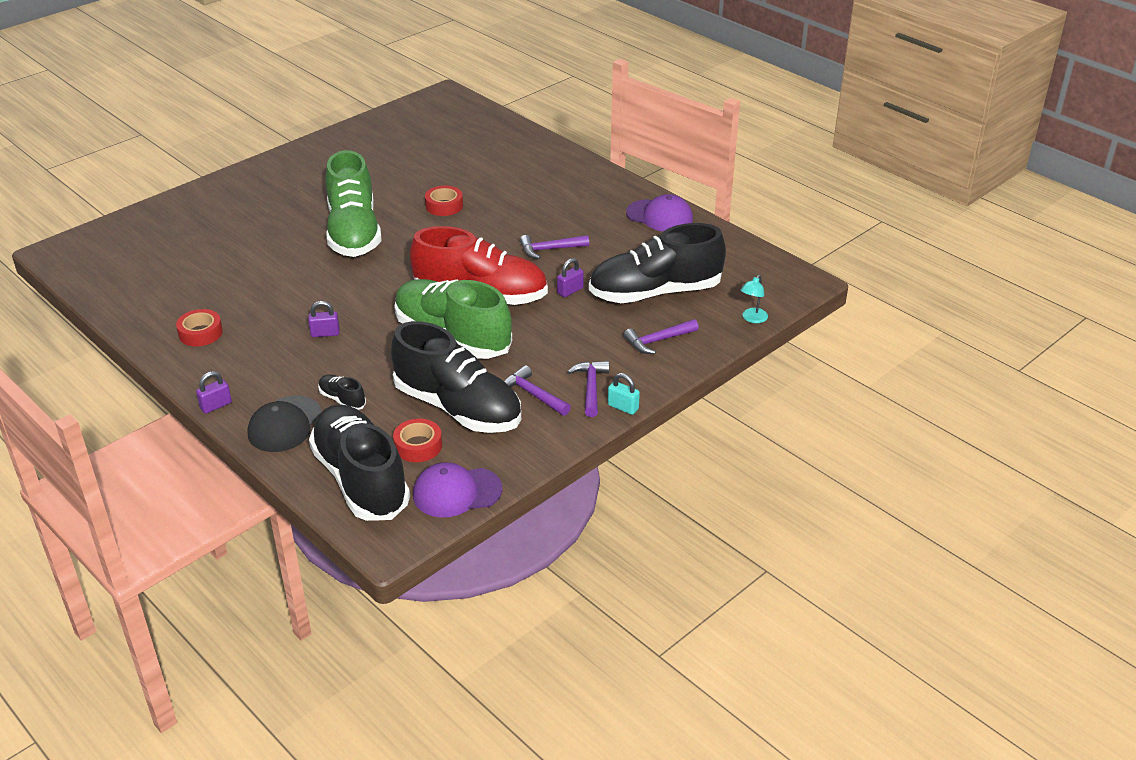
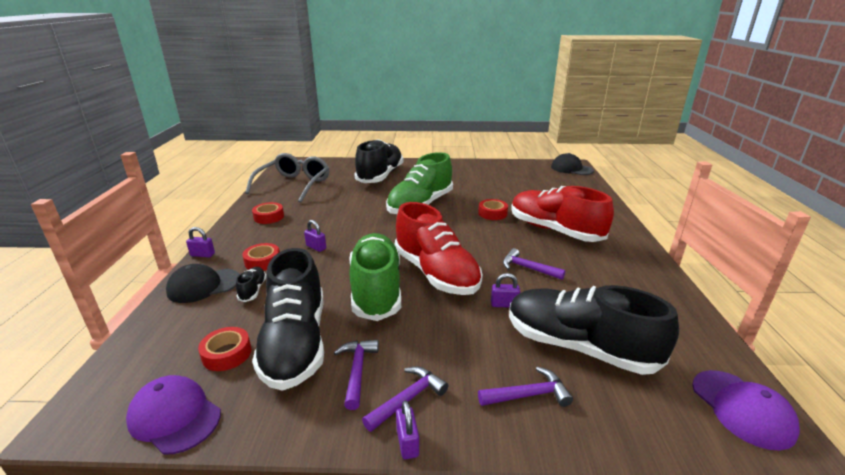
camera: 45 degrees right, 10 degrees down
(141, 281) = (294, 185): none -> grey glasses
(297, 375) = (263, 261): none -> red tape
(361, 479) = (159, 352): black shoe -> black shoe (380, 176)
(449, 102) = (571, 169): none -> black cap
(526, 198) = (554, 230): none -> red shoe
(623, 407) = (407, 443): turquoise padlock -> purple padlock
(658, 341) = (528, 395): purple hammer -> purple hammer turned 150 degrees clockwise
(659, 216) = (655, 287): purple cap -> purple cap (742, 408)
(752, 319) = (667, 440): turquoise lamp -> none

